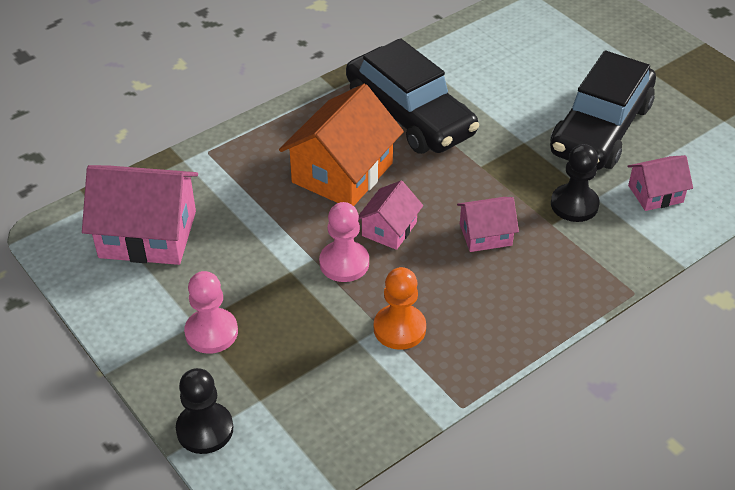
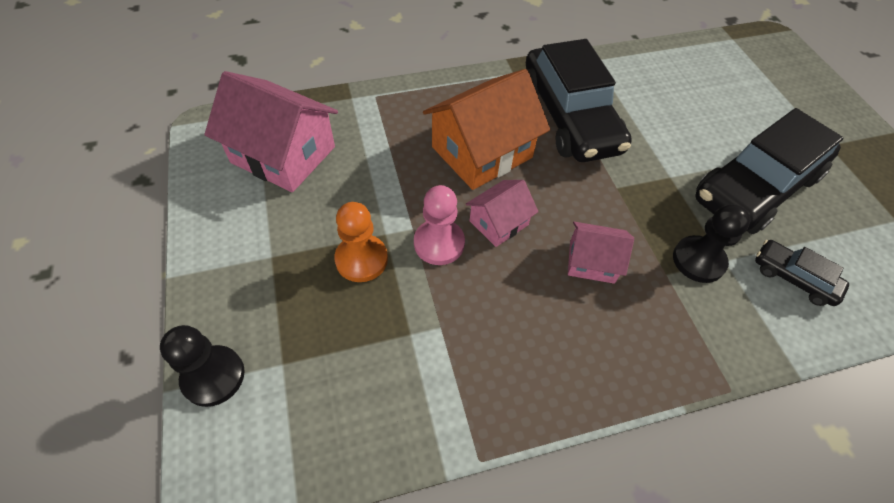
camera: 20 degrees right, 10 degrees up
(211, 332) = (280, 271): pink pawn -> none
(399, 328) = (458, 336): orange pawn -> orange pawn (361, 259)
(655, 194) = (793, 278): pink house -> black car

